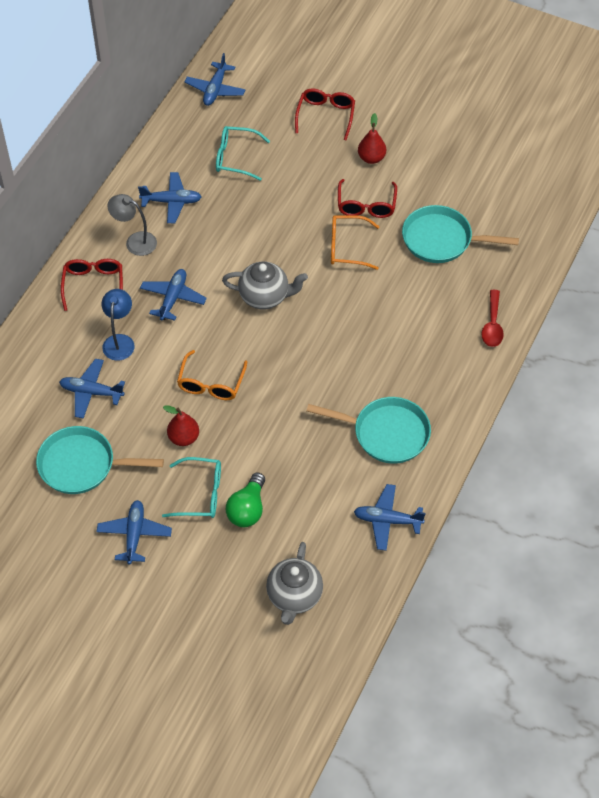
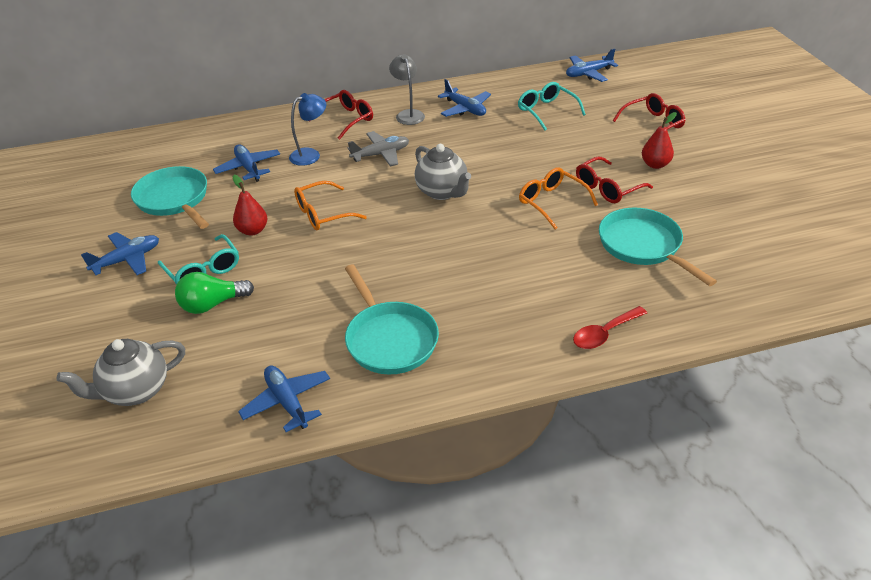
camera: 50 degrees right, 15 degrees down
(173, 298) = (381, 154): blue plane -> grey plane

